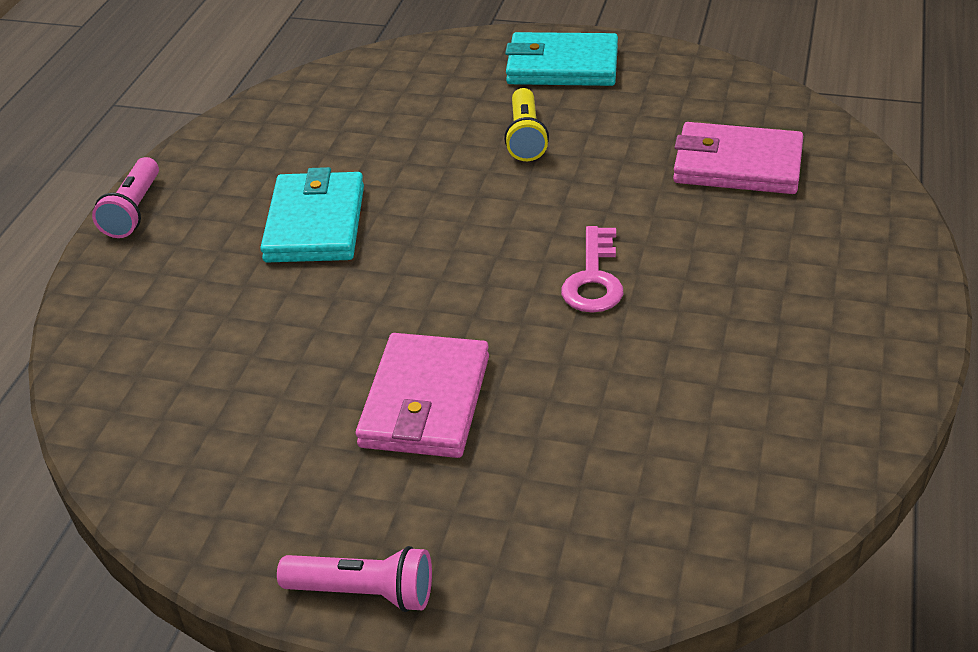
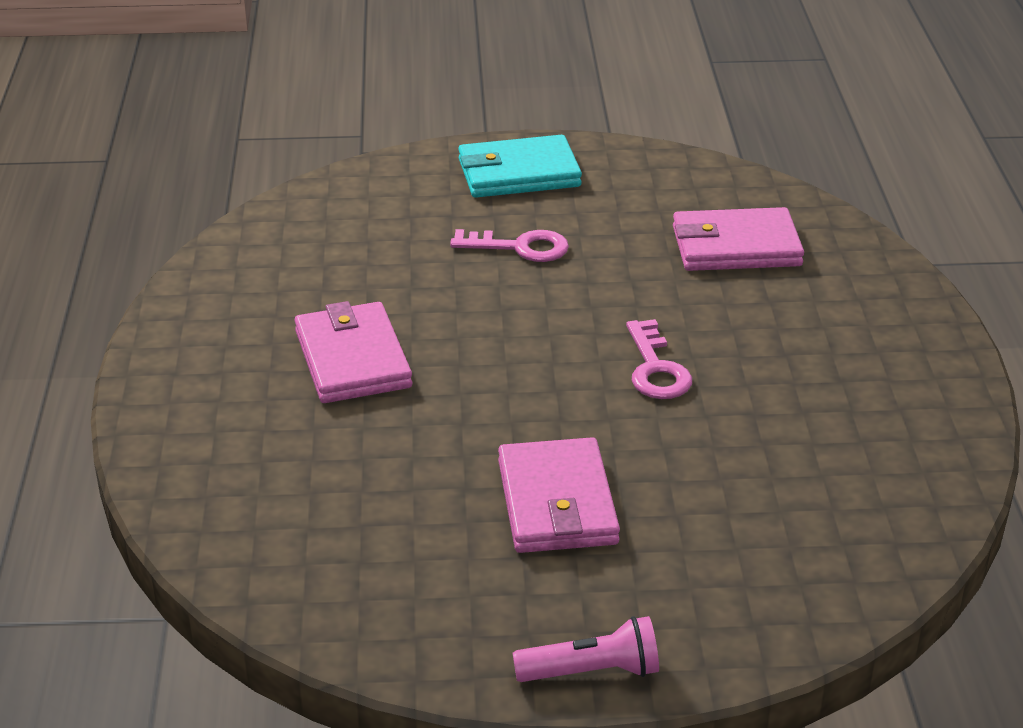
camera: 20 degrees left, 5 degrees down
(134, 211) = (149, 375): pink flashlight -> none
(315, 223) = (352, 359): turquoise wallet -> pink wallet
(526, 137) = (520, 247): yellow flashlight -> pink key

